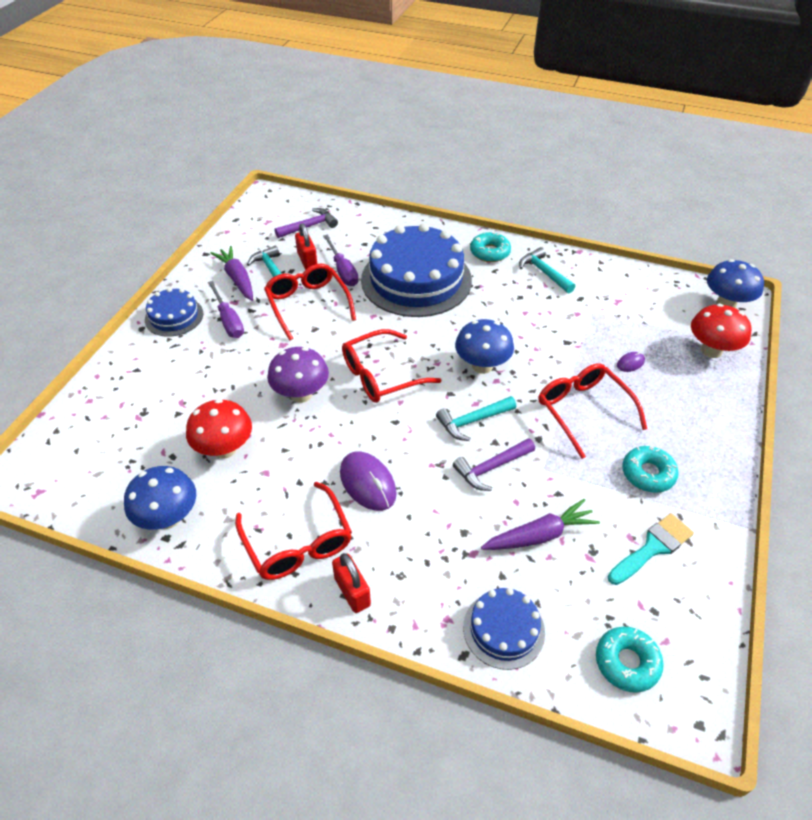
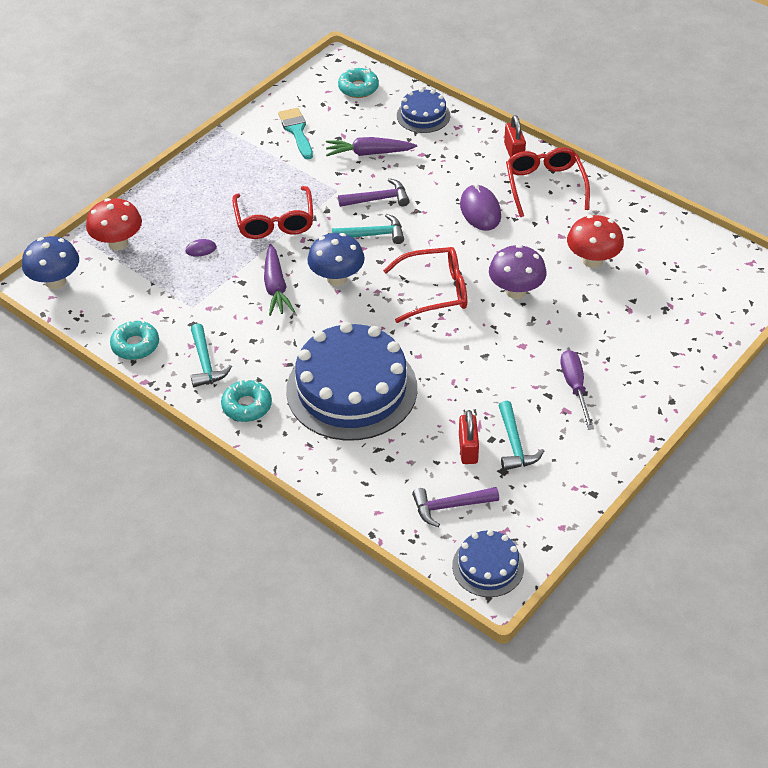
camera: 160 degrees left, 0 degrees up
(169, 517) = (641, 222): blue mushroom -> none
(174, 316) = (635, 407): blue cake -> blue cake (488, 566)
(237, 279) = (558, 442): purple carrot -> purple carrot (276, 287)
(308, 305) = (484, 386): red glasses -> none
(343, 271) = (430, 422): purple screwdriver -> none
(648, 474) = (261, 169): turquoise donut -> turquoise donut (135, 345)
(652, 547) = (296, 131): turquoise brush -> turquoise brush turned 90 degrees clockwise

